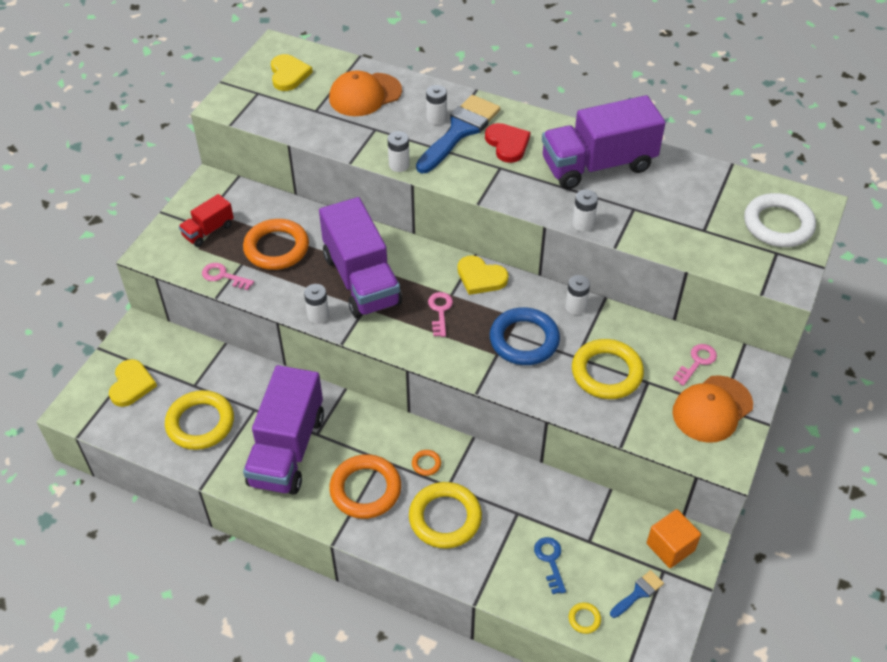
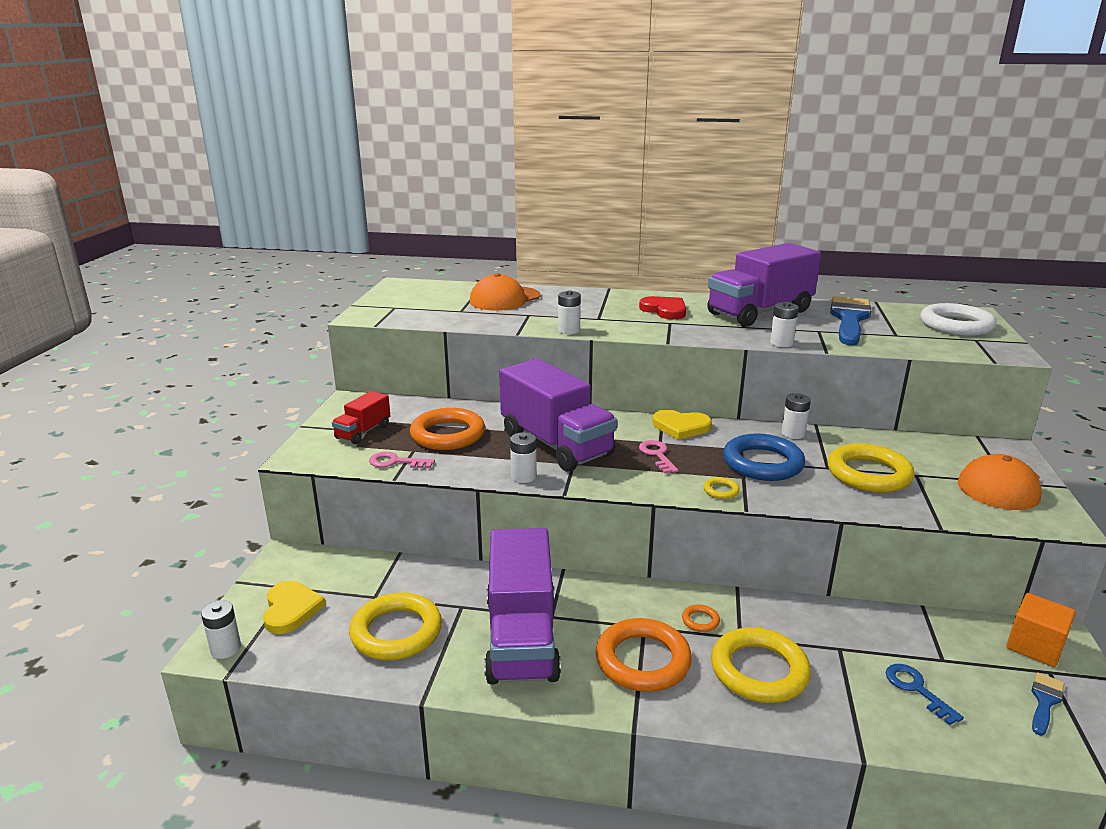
camera: 15 degrees left, 25 degrees down
(288, 74) = (421, 296): yellow heart -> none
(436, 118) = (584, 304): white battery -> white battery (226, 648)
(459, 131) = (613, 308): blue brush -> blue brush (849, 319)
(584, 619) = (1010, 745): yellow ring -> yellow ring (721, 491)
(697, 362) = (948, 454): pink key -> none

